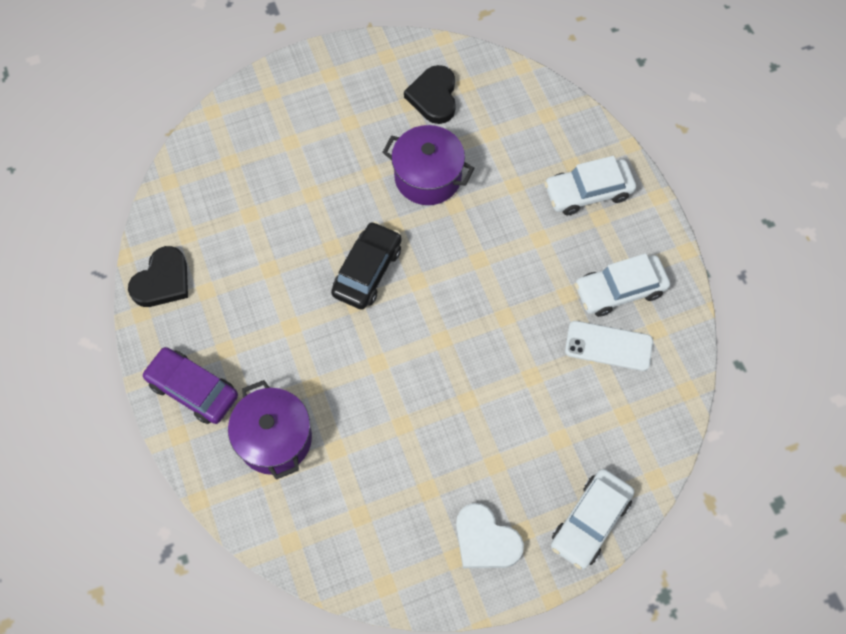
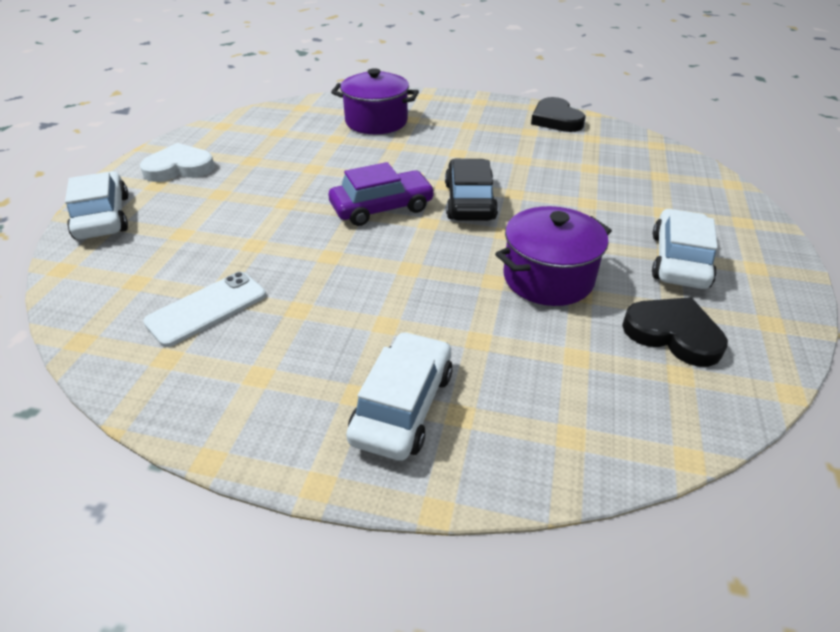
camera: 125 degrees right, 25 degrees down
(193, 389) = (452, 107): purple car -> purple car (382, 208)
(367, 271) = (469, 201): black car -> black car turned 150 degrees counterclockwise
(619, 290) = (248, 355): white car -> white car (679, 260)

